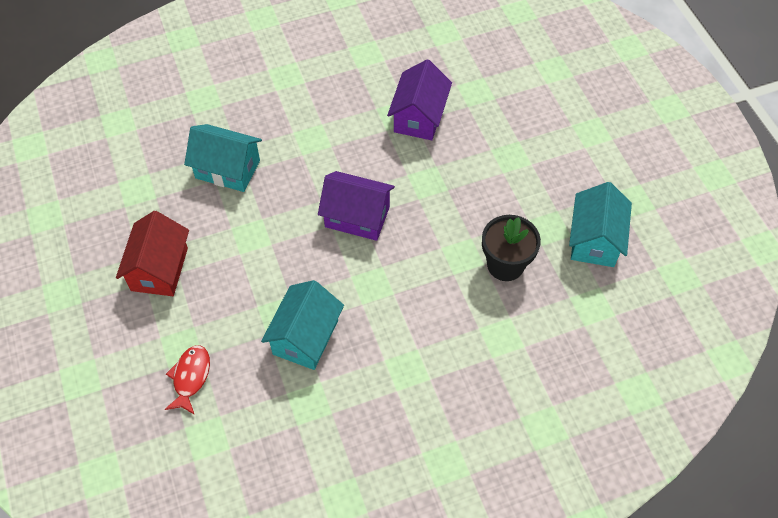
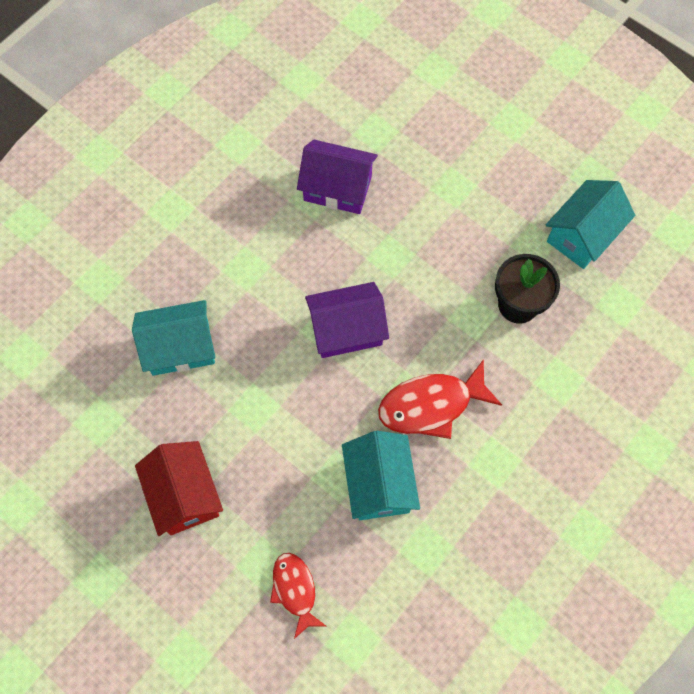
camera: 30 degrees left, 10 degrees up
(385, 302) = (431, 405): none -> red fish
(419, 117) = (337, 188): purple house -> purple house turned 60 degrees counterclockwise
(594, 240) = (582, 235): turquoise house -> turquoise house turned 60 degrees clockwise

